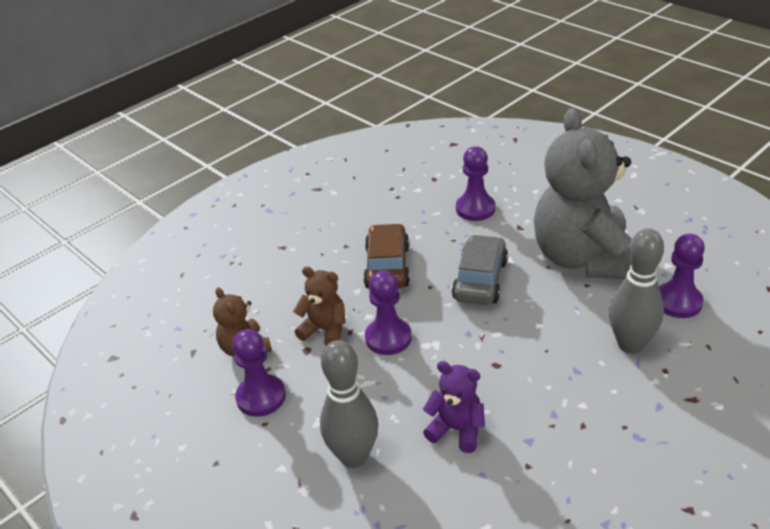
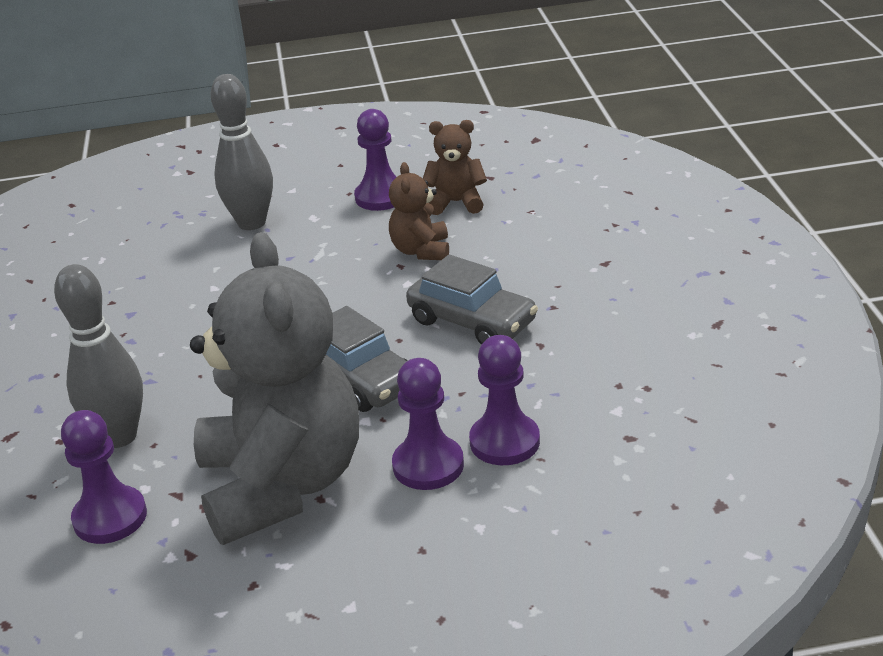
camera: 125 degrees right, 5 degrees down
(325, 330) = (421, 251): brown teddy bear -> brown teddy bear turned 120 degrees clockwise
(387, 267) = (472, 322): brown car -> grey car
(388, 338) = (358, 283): purple pawn -> purple pawn (428, 465)
(456, 430) = (198, 280): purple teddy bear -> none
(583, 258) = (282, 484): grey teddy bear -> grey teddy bear turned 45 degrees clockwise

